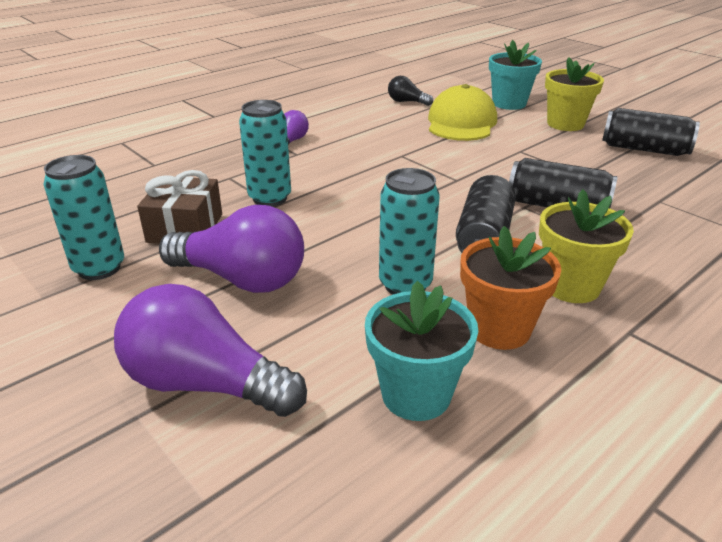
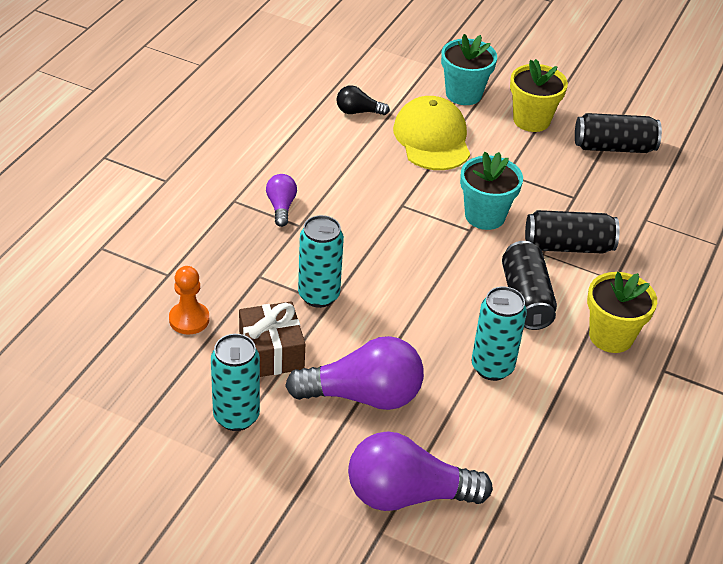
camera: 25 degrees left, 10 degrees up
(138, 193) = (189, 319): none -> orange pawn
(416, 394) = (550, 461): turquoise flower pot -> turquoise flower pot (485, 216)
(499, 329) = (578, 391): orange flower pot -> none

